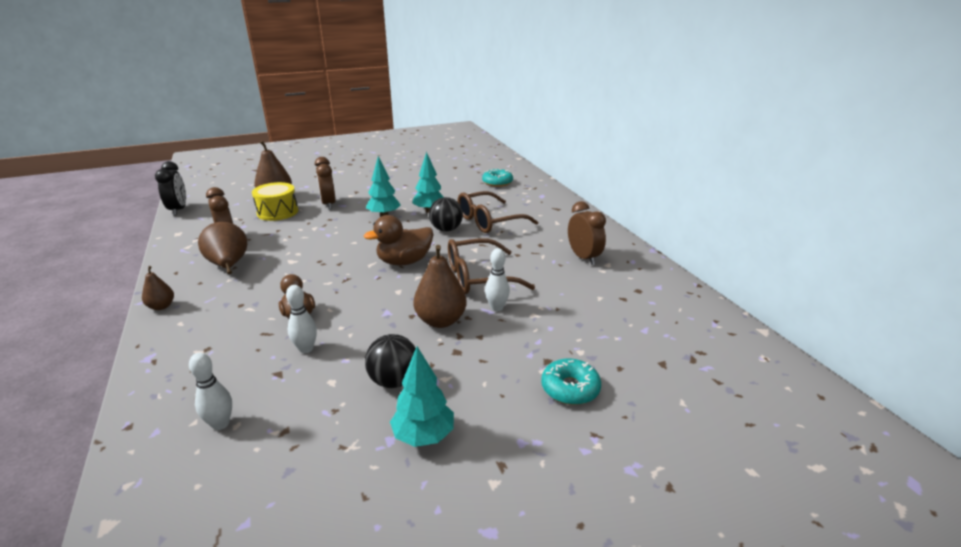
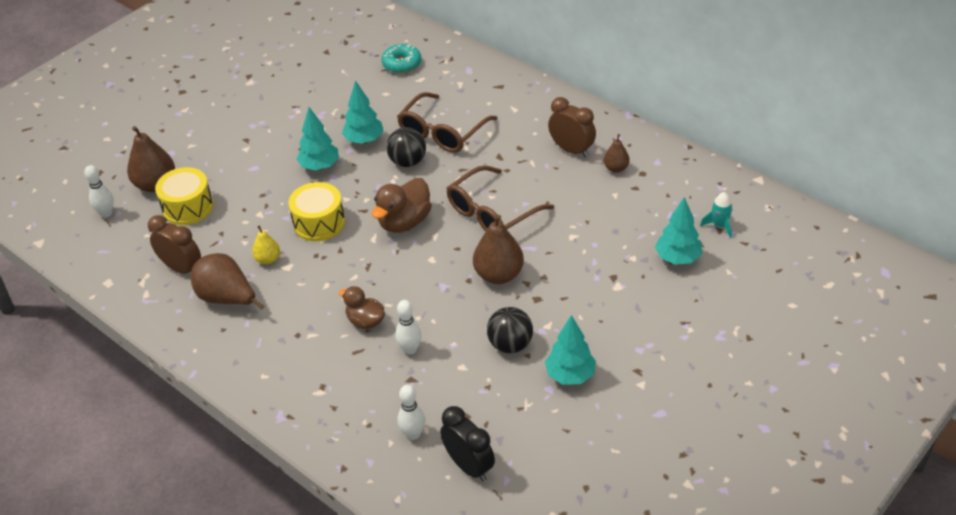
camera: 25 degrees left, 15 degrees up
(161, 306) = (221, 368): brown pear -> brown pear (616, 168)
(178, 210) = (57, 250): black clock -> black clock (469, 466)
(285, 253) = (268, 259): none -> yellow pear
(328, 204) = (235, 172): brown clock -> none
(345, 244) = (319, 223): none -> yellow drum
(497, 308) = (535, 241): white bowling pin -> white bowling pin (106, 213)
(570, 388) = (645, 294): turquoise donut -> none
(629, 368) = (677, 258): none -> turquoise tree
(695, 355) = (719, 225): none -> turquoise rocket

